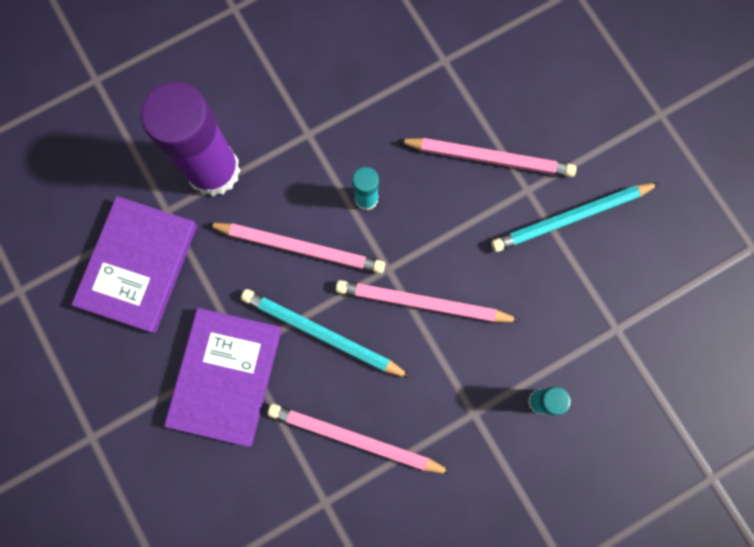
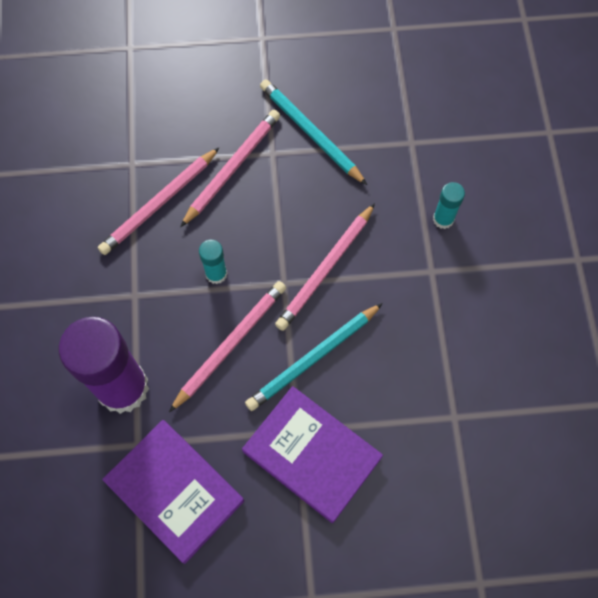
camera: 65 degrees left, 10 degrees down
(355, 439) = (412, 369): pink pencil -> pink pencil (159, 203)
(571, 218) = (311, 133): turquoise pencil -> turquoise pencil turned 135 degrees clockwise

